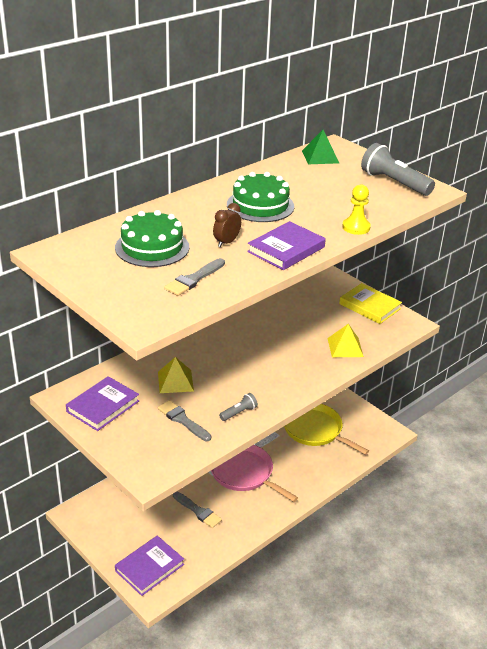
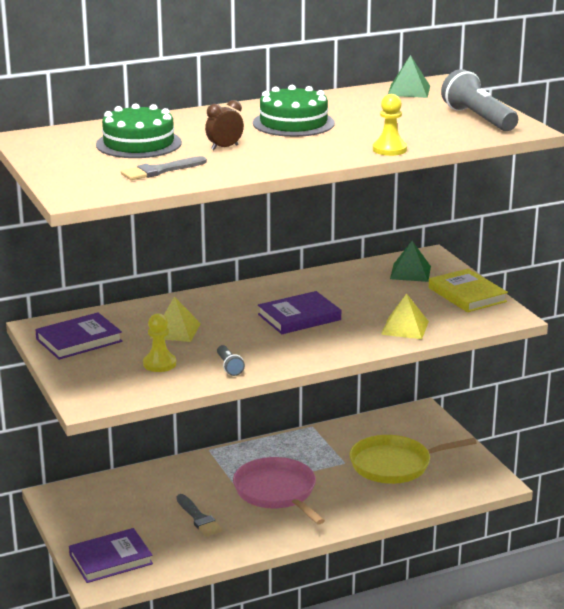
camera: 20 degrees right, 10 degrees down
(182, 420) = (159, 364): grey brush -> yellow pawn
(239, 413) = (229, 367): grey flashlight -> grey flashlight turned 90 degrees clockwise
(286, 249) = (287, 159): purple book -> purple book (299, 317)
(315, 430) = (394, 465): yellow pan -> yellow pan turned 75 degrees counterclockwise
(317, 290) = (410, 272): none -> green pyramid

